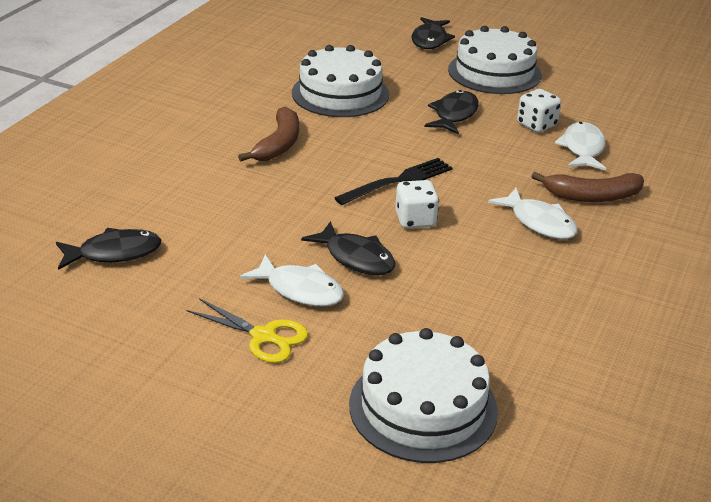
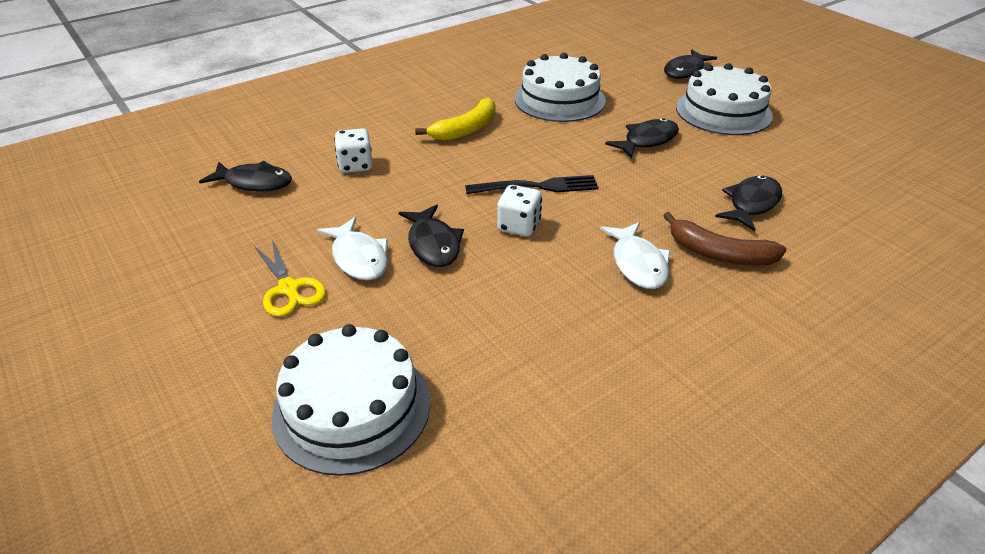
camera: 30 degrees right, 5 degrees up
(278, 144) = (466, 129): brown banana -> yellow banana
(536, 125) = (722, 169): white dice -> white dice (356, 165)
(582, 149) = (751, 204): white fish -> black fish

